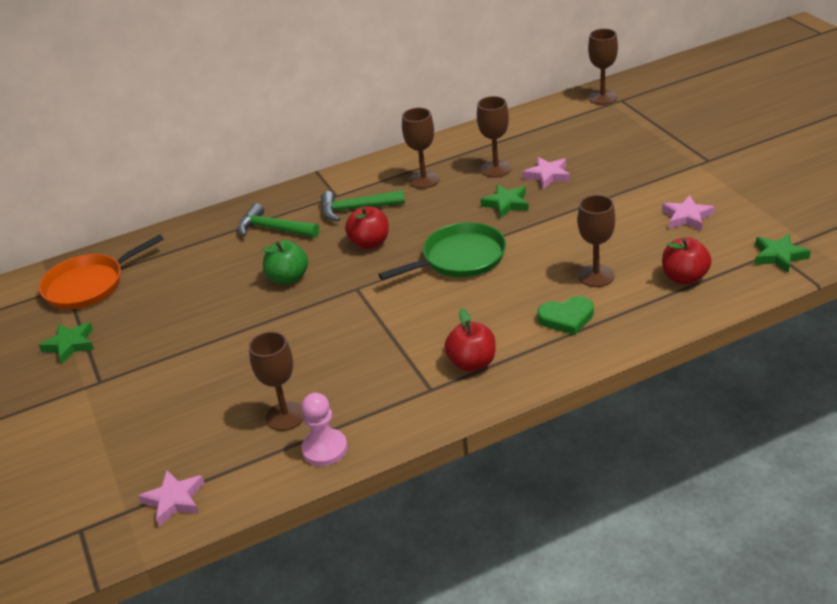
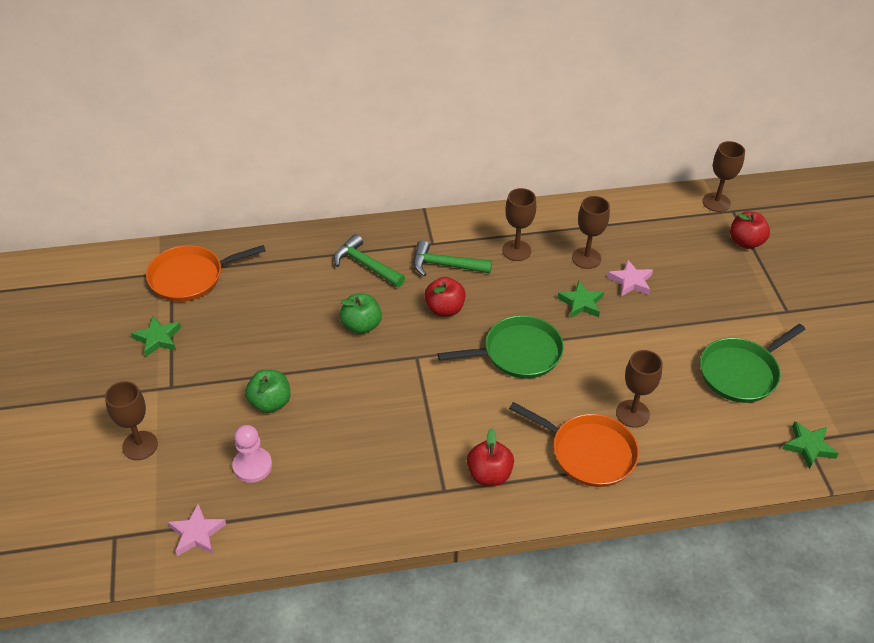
camera: 10 degrees right, 10 degrees up
(214, 366) = (270, 402): none -> green apple
(285, 416) = (313, 477): brown goblet -> brown goblet (140, 445)
(325, 449) = (334, 523): pink pawn -> pink pawn (252, 466)
(566, 318) = (589, 452): green heart -> orange pan
(684, 277) = (712, 442): red apple -> red apple (745, 242)
(687, 217) = (741, 373): pink star -> green pan

